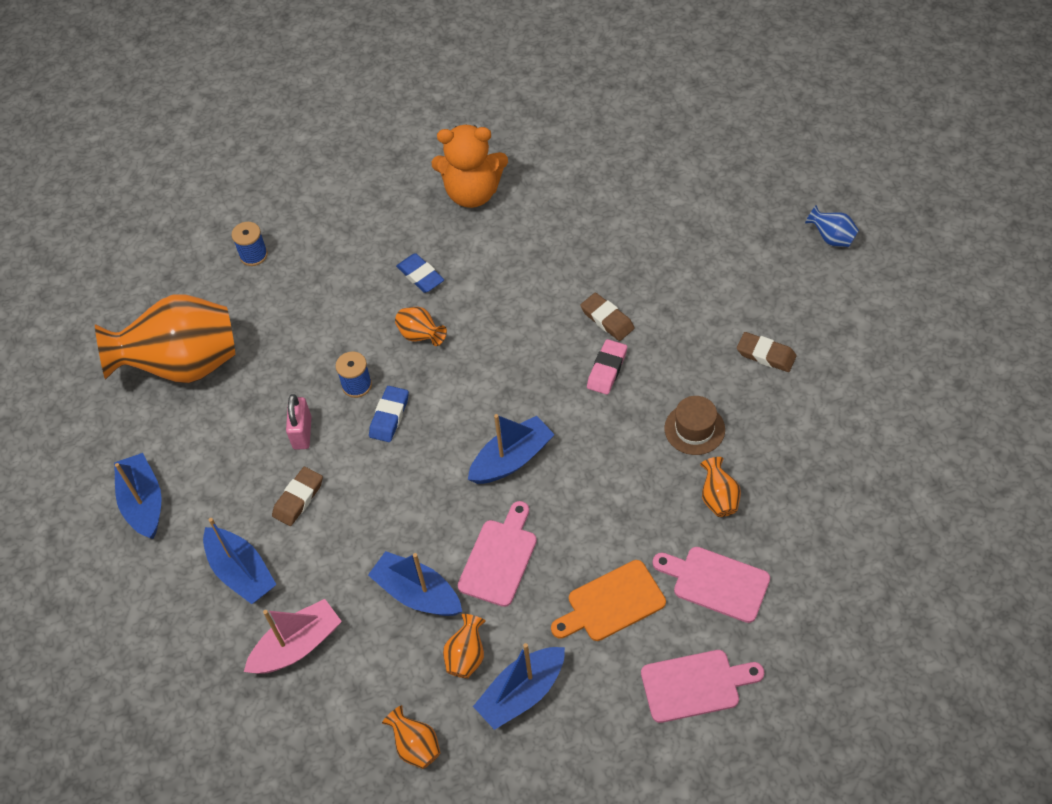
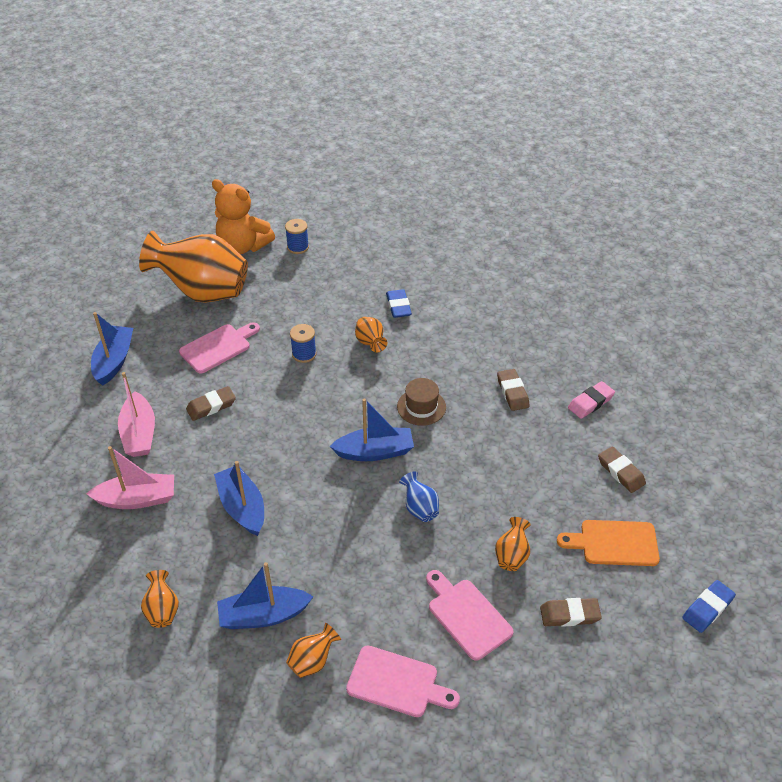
camera: 25 degrees right, 10 degrees down
(241, 572) = (139, 433): blue boat -> pink boat
(302, 433) = (245, 367): pink padlock -> none
(389, 416) = (311, 383): blue eraser -> blue eraser (707, 608)
(466, 656) = (244, 568): orange vase -> orange vase (313, 661)
(472, 193) = (473, 271): orange teddy bear -> orange teddy bear (243, 246)
(499, 558) = (317, 513): pink cutting board -> pink cutting board (218, 347)
(607, 369) = (488, 425): pink eraser -> pink eraser (590, 402)
(611, 603) = (375, 588): orange cutting board -> orange cutting board (614, 543)
(694, 429) = (527, 497): brown hat -> brown hat (421, 407)
(808, 529) = (569, 614): none -> brown eraser
(831, 238) = (731, 415): blue vase -> blue vase (419, 508)

